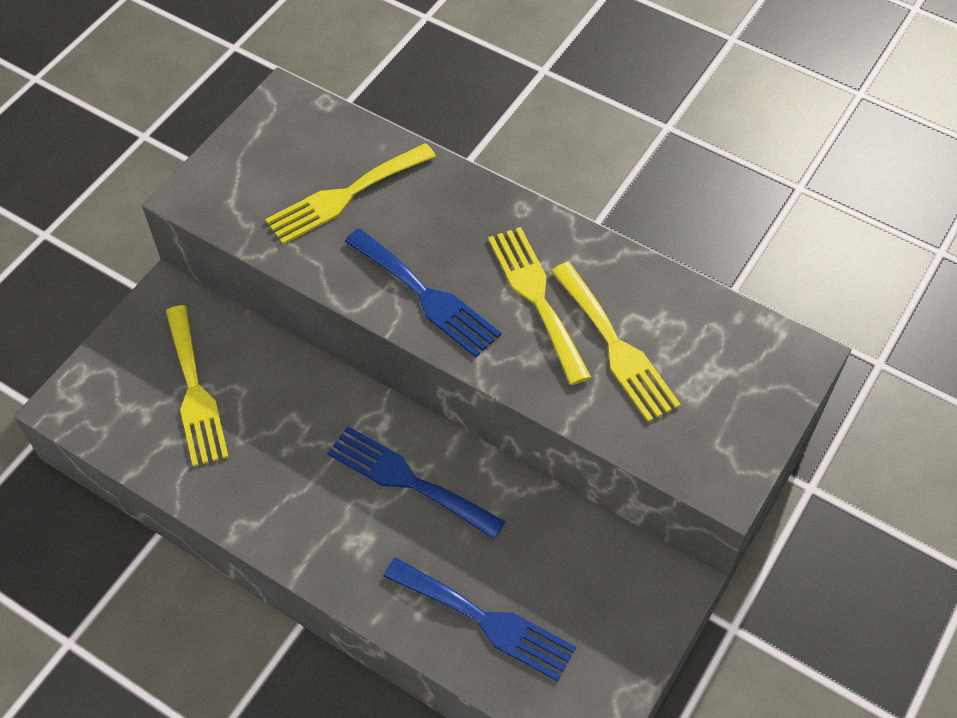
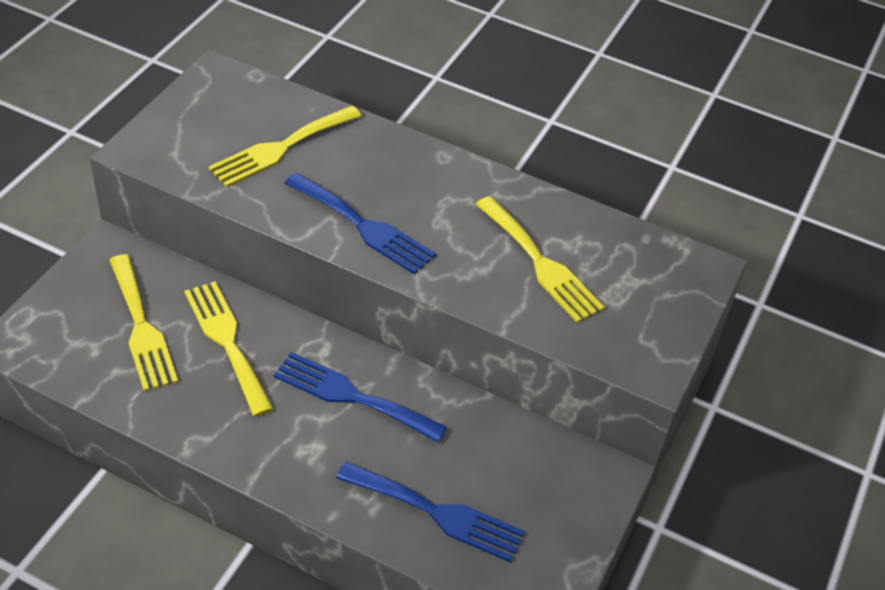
camera: 10 degrees left, 10 degrees down
(536, 297) = (464, 226): yellow fork -> yellow fork (227, 341)

